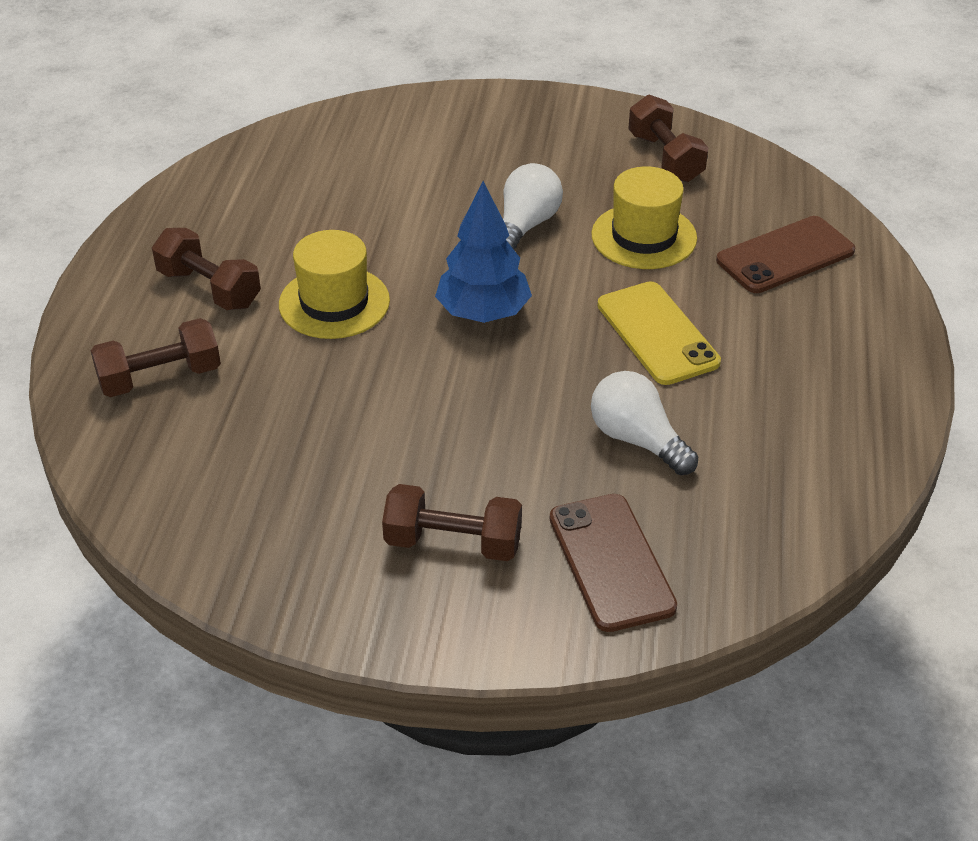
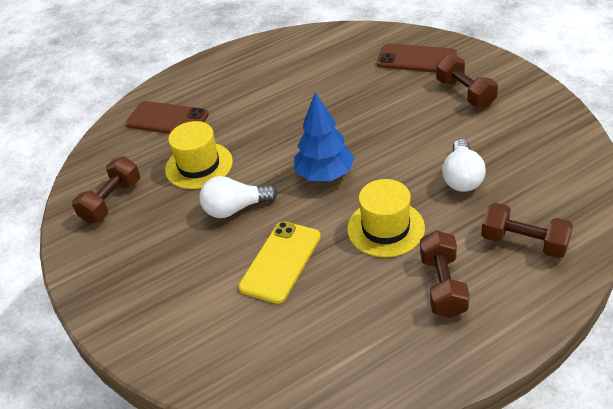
camera: 125 degrees left, 0 degrees up
(611, 562) = (416, 59): brown phone -> brown phone turned 75 degrees clockwise
(637, 440) = (346, 88): white light bulb -> white light bulb (462, 177)
(657, 333) = (272, 120): yellow phone -> yellow phone (280, 262)

